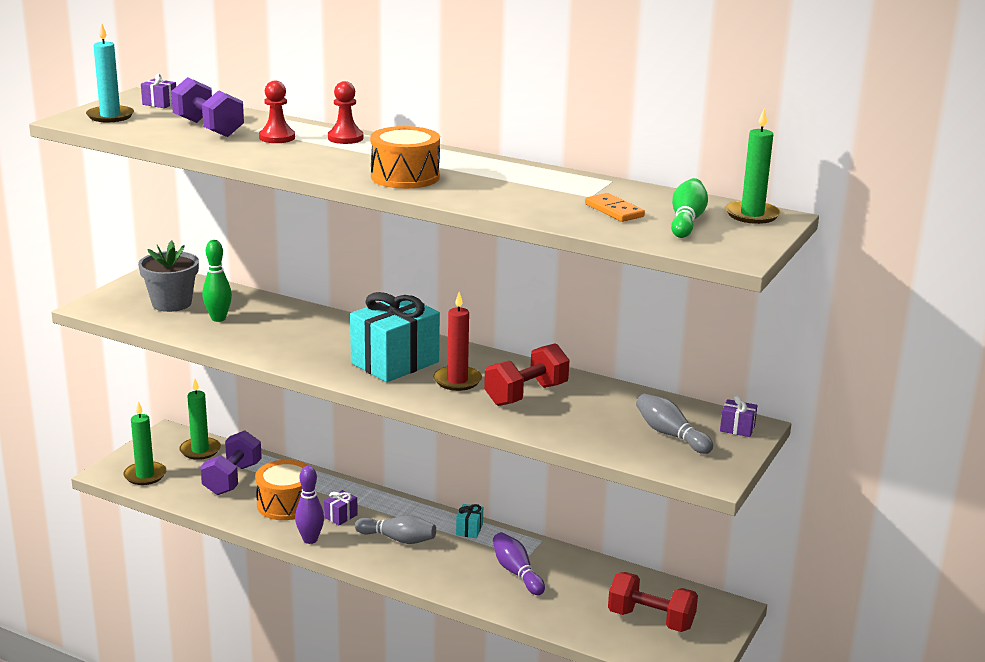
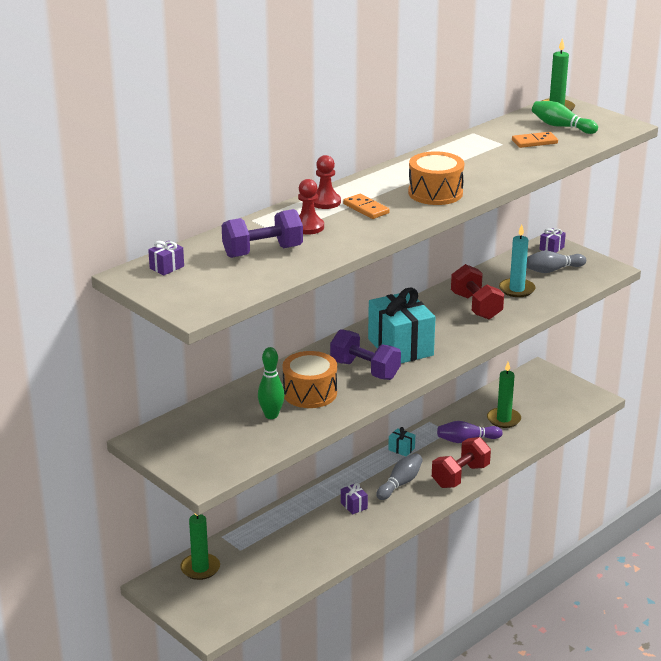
camera: 70 degrees left, 5 degrees up
(110, 116) = (195, 292): turquoise candle -> turquoise candle (517, 289)
(145, 475) = (229, 606): green candle -> green candle (503, 419)
(171, 303) = (222, 436): grey flower pot -> none
(232, 479) = (263, 555): purple dumbbell -> purple dumbbell (365, 370)
(285, 504) = (321, 531): orange drum -> orange drum (310, 393)
(310, 539) = (382, 526): purple bowling pin -> none
(339, 154) = (366, 209): none -> orange domino
(457, 381) = (442, 327): red candle -> none
(651, 620) = (541, 400): red dumbbell -> red dumbbell (460, 476)

